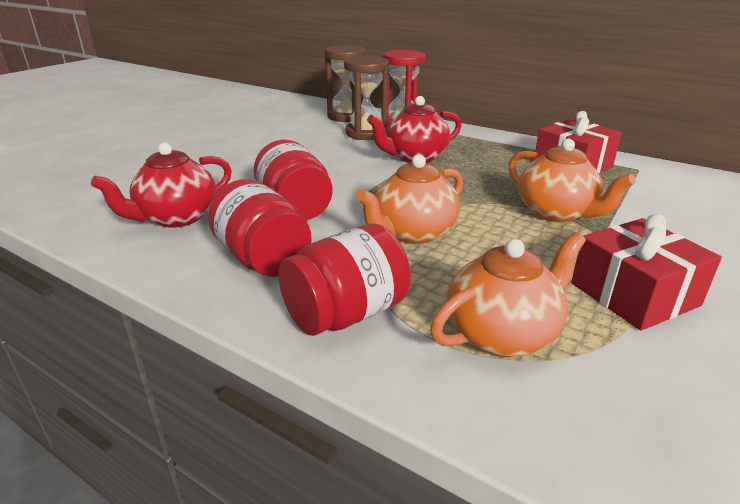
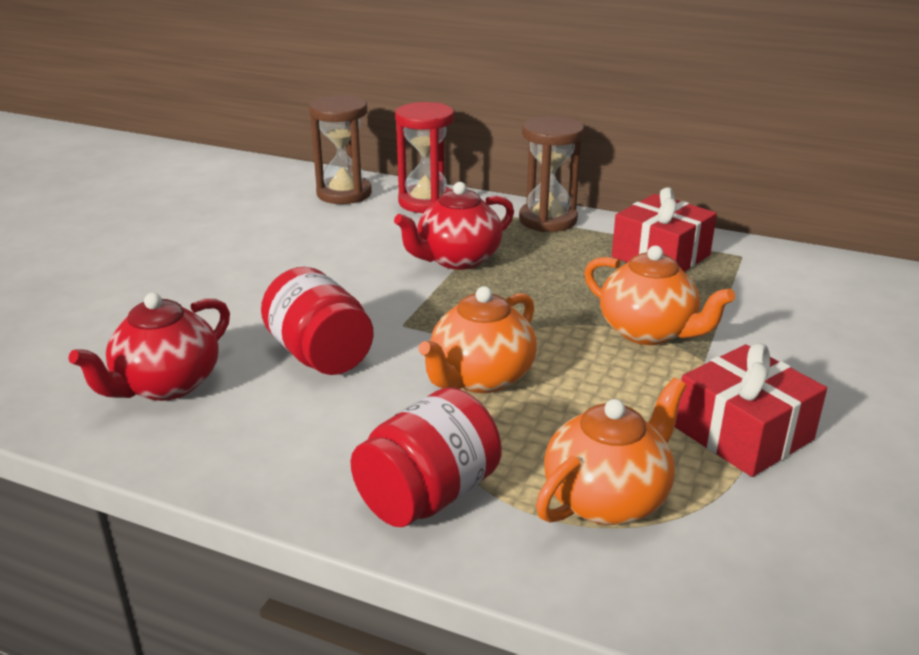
camera: 10 degrees left, 0 degrees up
(263, 259) = (304, 434): red jar -> none
(366, 133) = (381, 223): brown hourglass -> brown hourglass (548, 220)

